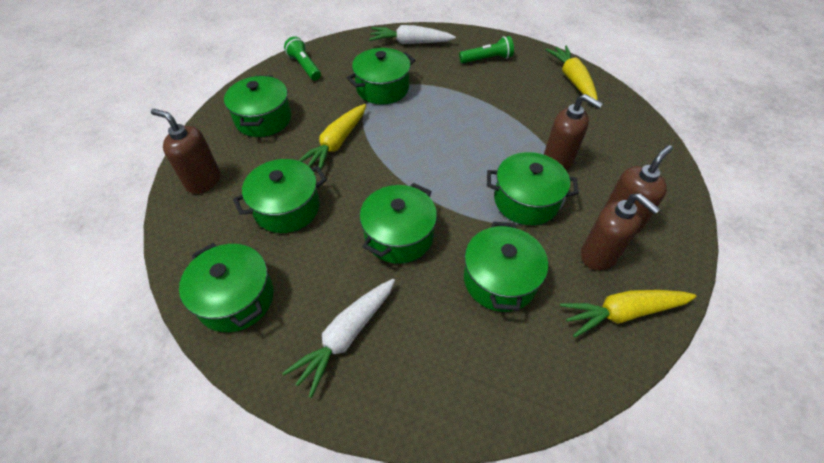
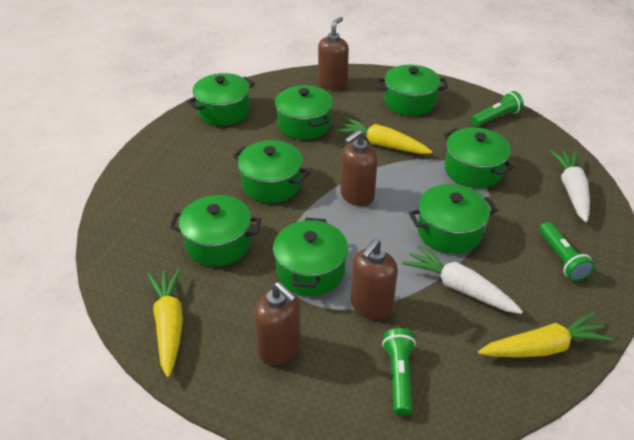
camera: 90 degrees right, 10 degrees down
(345, 337) = (184, 160): white carrot -> white carrot (458, 287)
(464, 110) = (449, 232): none -> green pot
(599, 255) = (236, 319): brown soap dispenser -> brown soap dispenser (356, 196)
(621, 149) = (399, 376): none -> green flashlight

